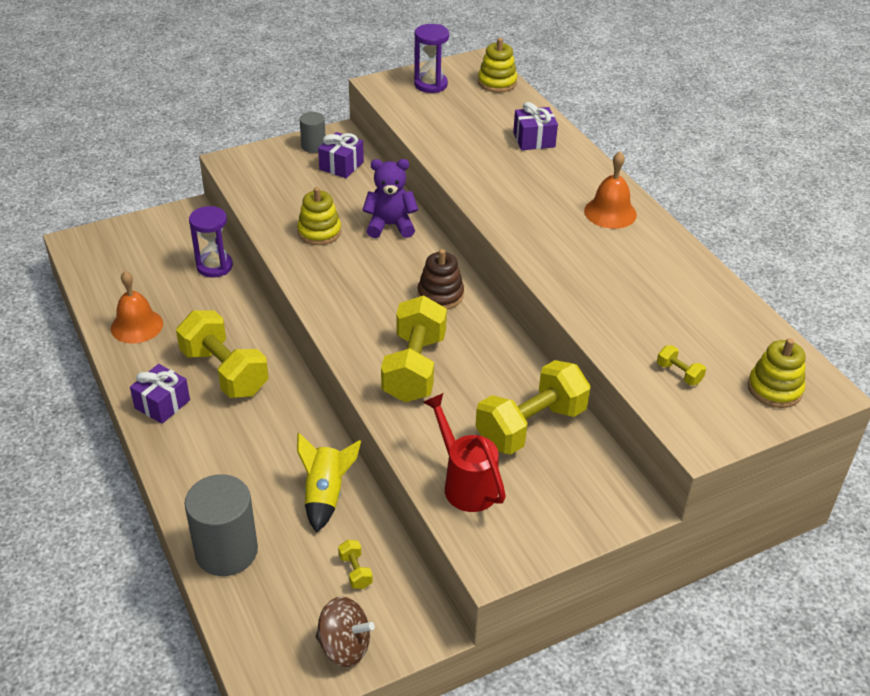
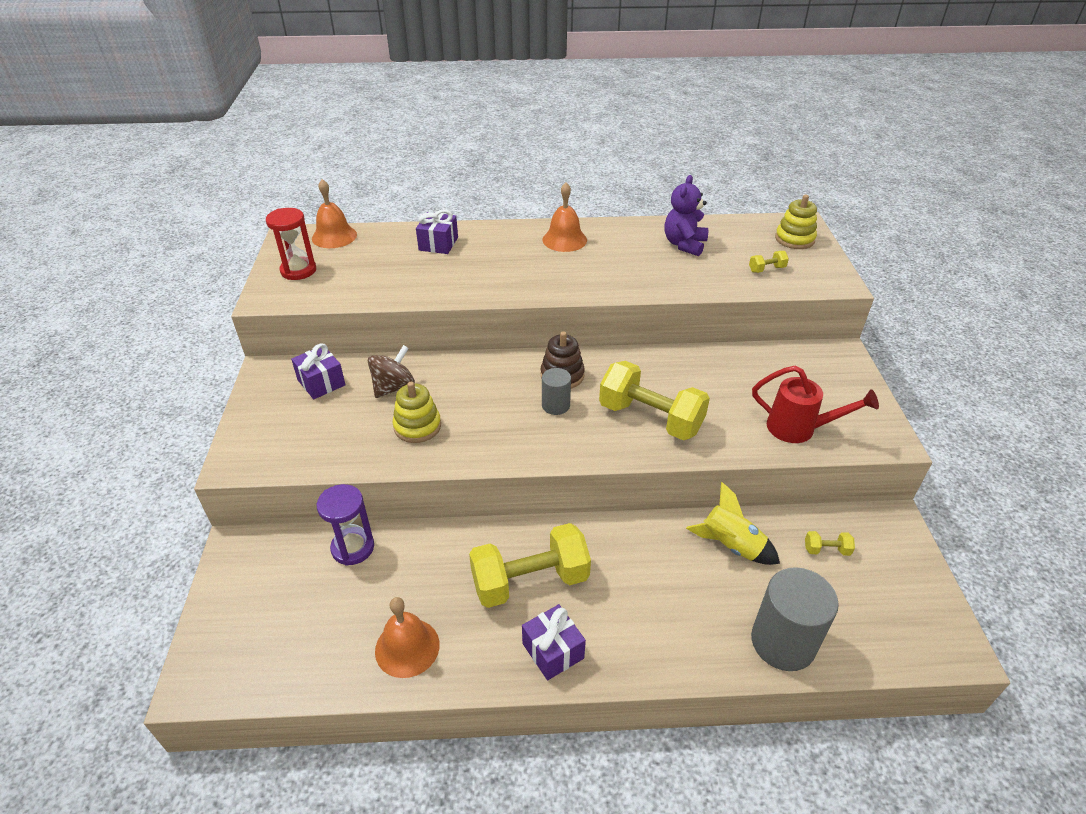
camera: 65 degrees left, 0 degrees up
(313, 146) = (269, 393): grey cylinder -> grey cylinder (556, 405)
(344, 646) = (908, 581): brown spinning top -> brown spinning top (393, 387)
(390, 225) = (443, 377): purple teddy bear -> purple teddy bear (684, 244)
(430, 84) = (298, 270): purple hourglass -> red hourglass
(465, 483) = (799, 429): red watering can -> red watering can turned 150 degrees counterclockwise
(497, 82) = (334, 236): yellow stacking toy -> orange bell
(530, 426) = (746, 375): yellow dumbbell -> none

